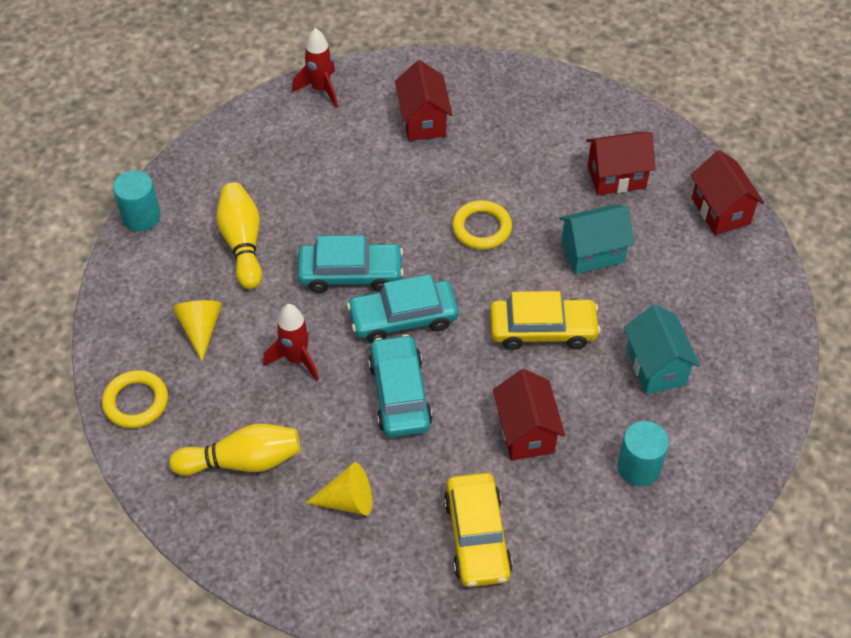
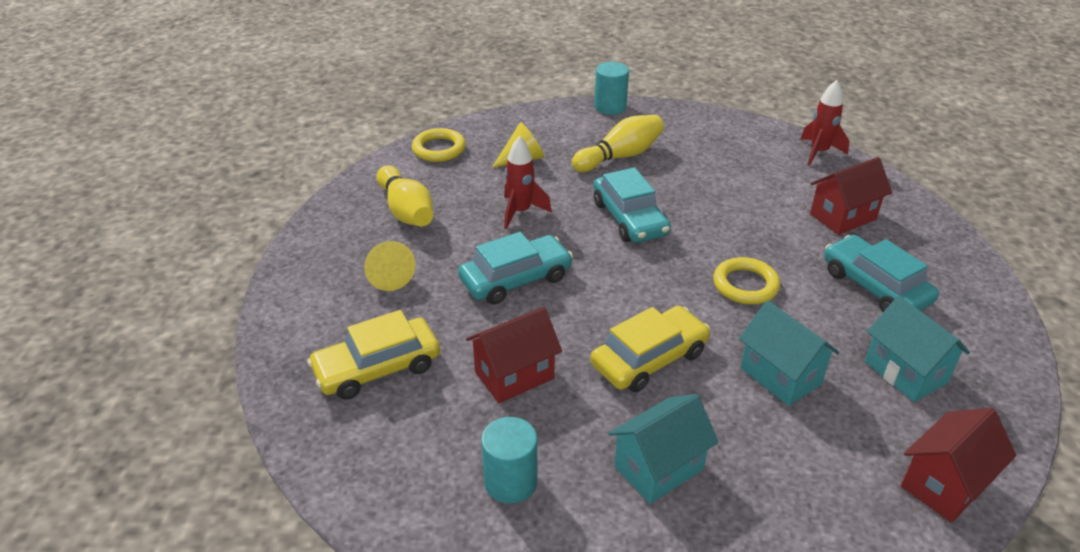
camera: 70 degrees right, 15 degrees down
(403, 318) = (602, 260): turquoise car -> turquoise car (875, 286)
(542, 330) = (649, 359): yellow car -> yellow car turned 105 degrees counterclockwise
(616, 177) = (905, 372): red house -> turquoise house

